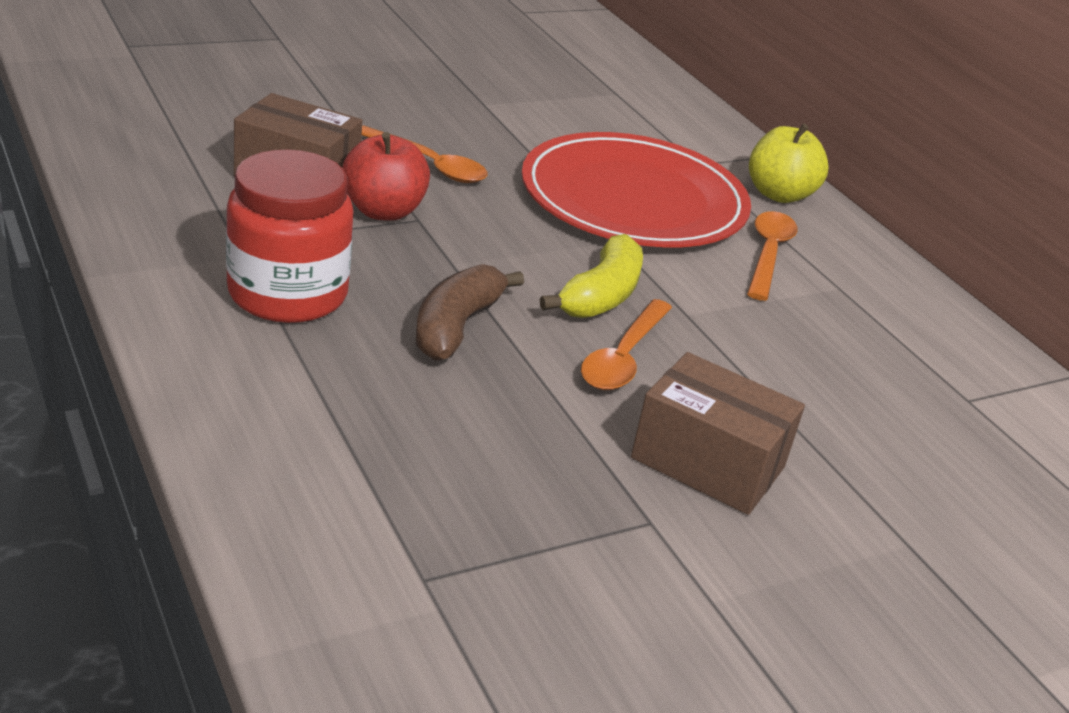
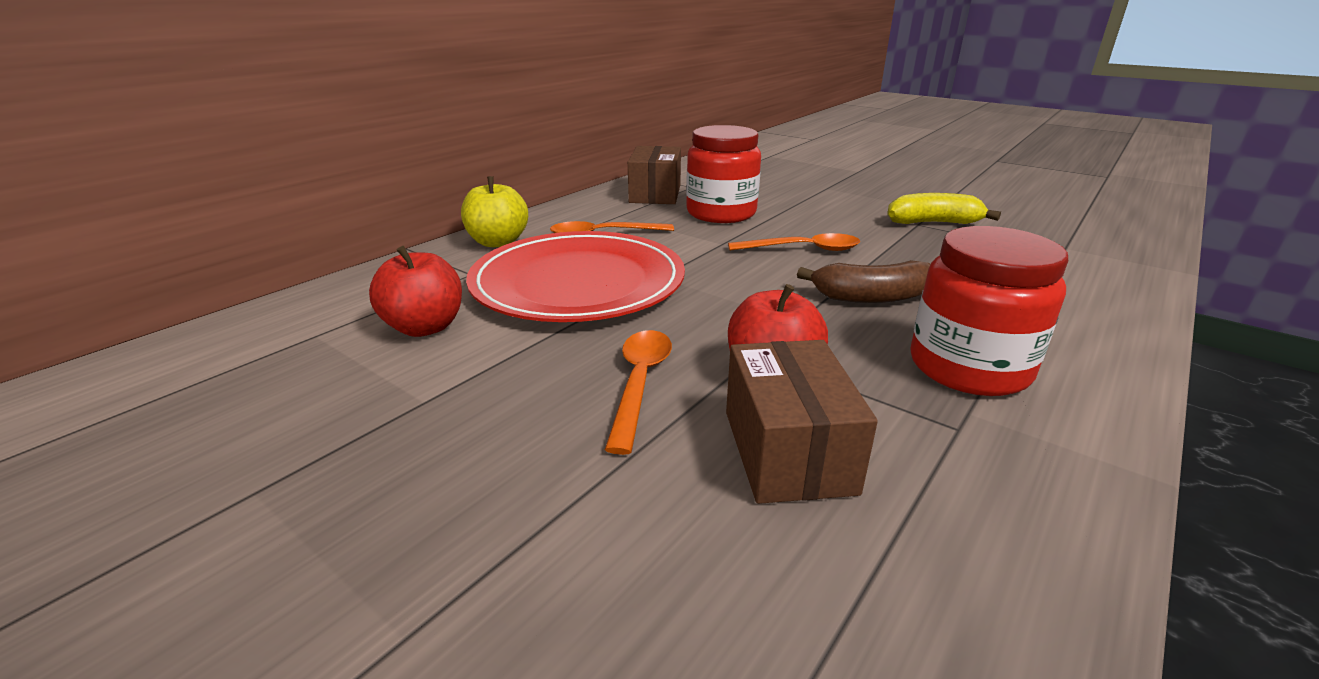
camera: 110 degrees left, 5 degrees down
(595, 124) = (425, 327): none -> red apple
(601, 295) = (746, 266): yellow banana -> yellow banana (933, 223)
(708, 462) = (852, 220): brown box -> brown box (655, 194)
(808, 364) = (721, 213): none -> red jar

